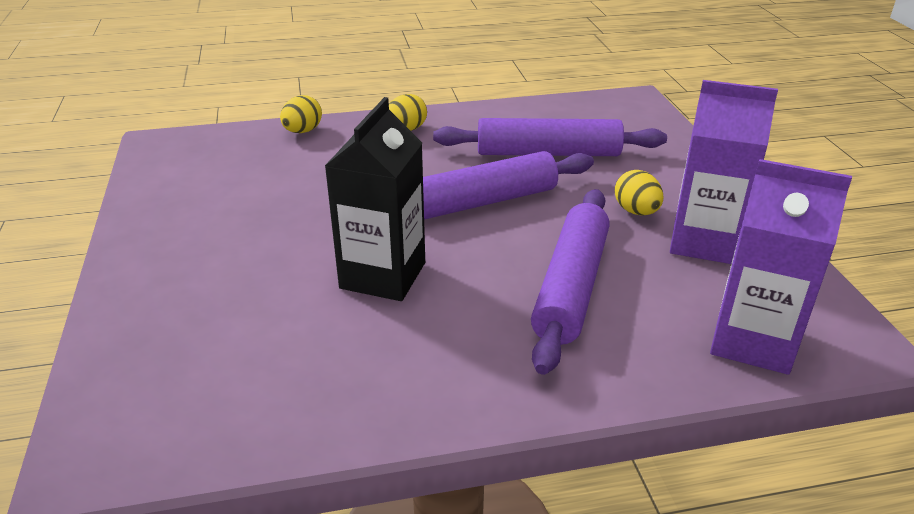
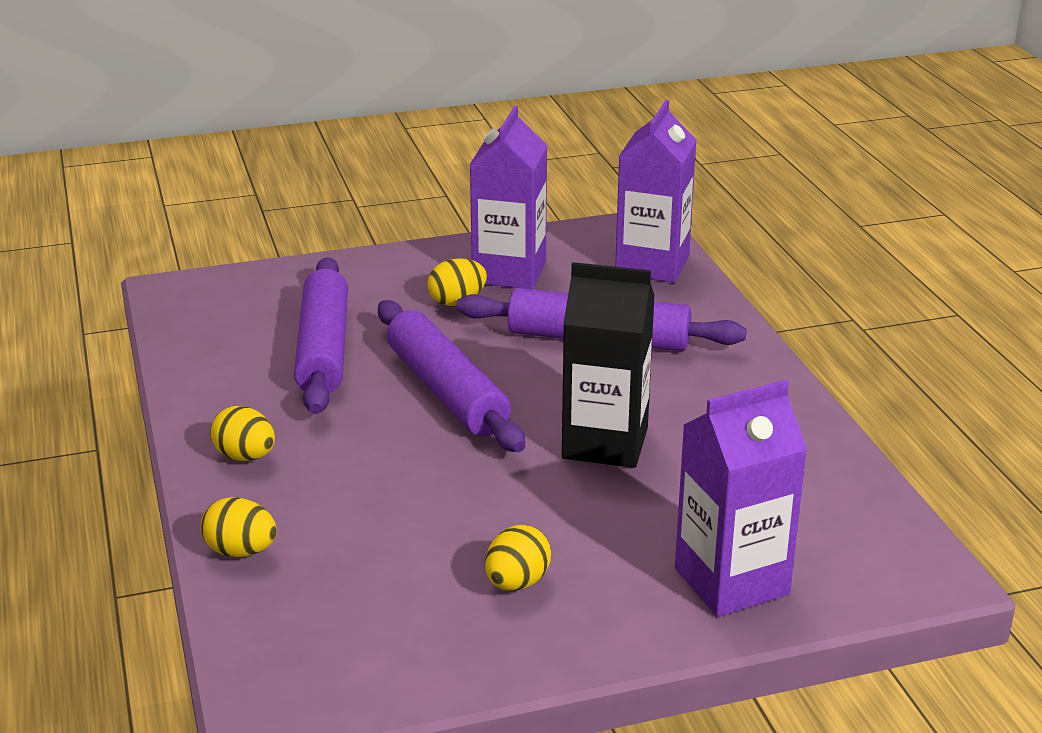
camera: 95 degrees left, 5 degrees down
(157, 323) = (731, 581): none -> purple carton
(216, 223) = (517, 583): none -> yellow egg

